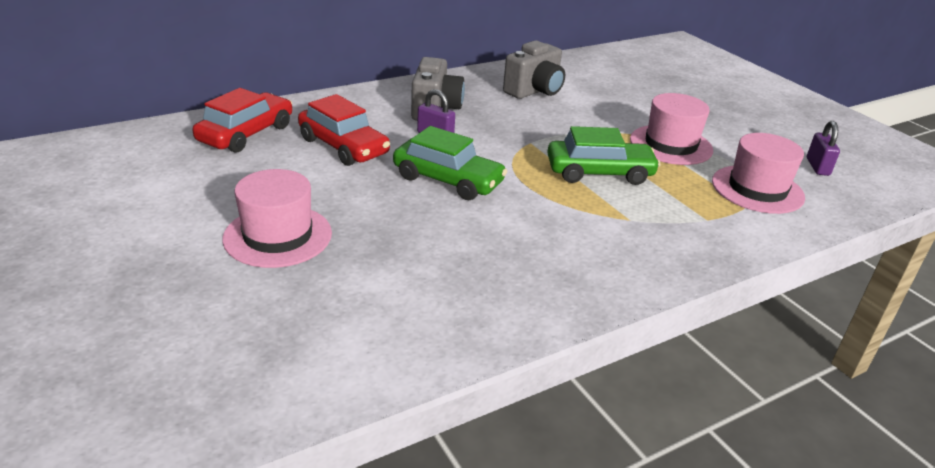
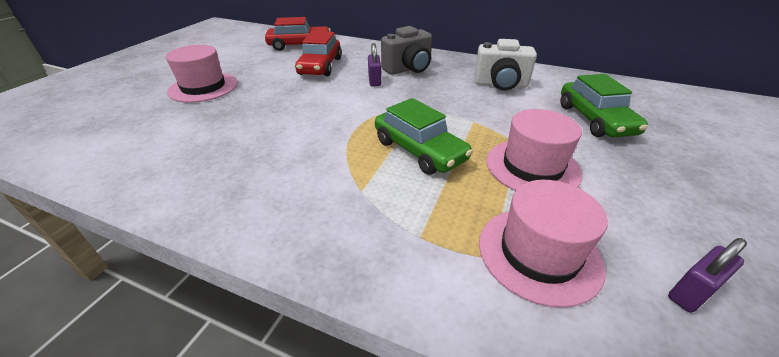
camera: 55 degrees right, 5 degrees up
(448, 180) = (322, 104): green car -> green car (594, 119)
(534, 91) = (500, 85): grey camera -> white camera

